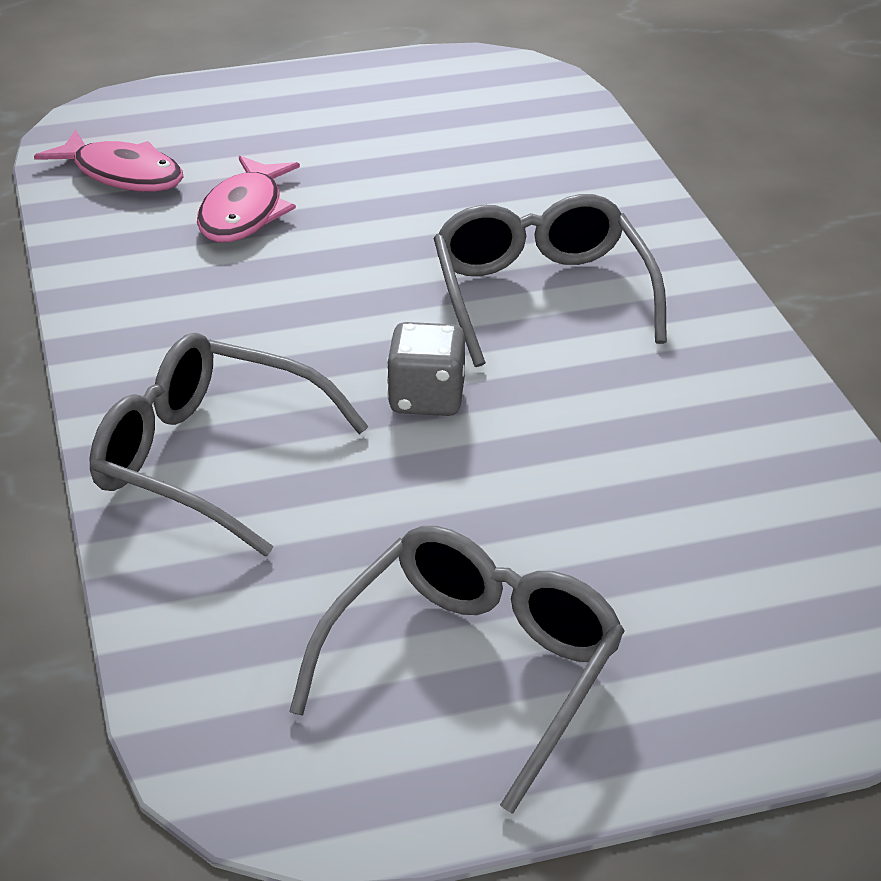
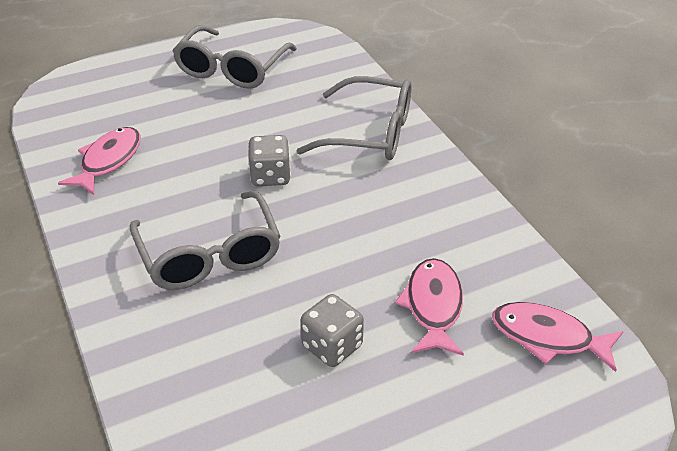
camera: 170 degrees right, 5 degrees up
(390, 191) = (332, 346): none -> grey dice
(736, 460) = (108, 161): none -> pink fish

